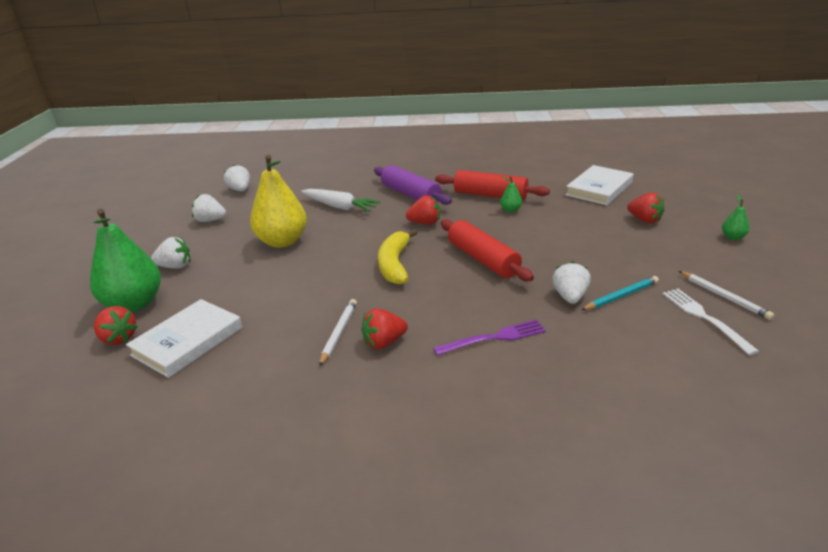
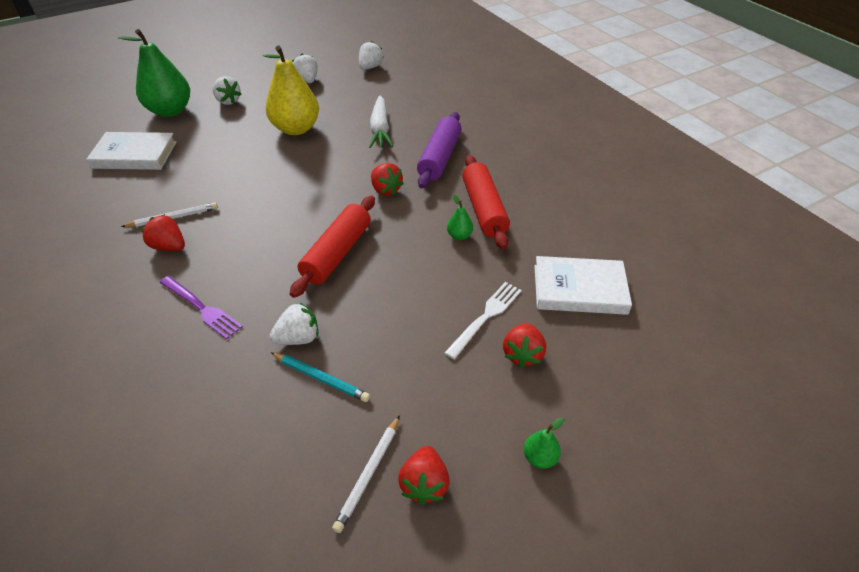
camera: 55 degrees right, 15 degrees up
(118, 338) = (127, 127): red strawberry -> red strawberry (424, 484)
(395, 264) = (294, 203): yellow banana -> none
(704, 317) = (311, 462): white fork -> white fork (486, 316)

